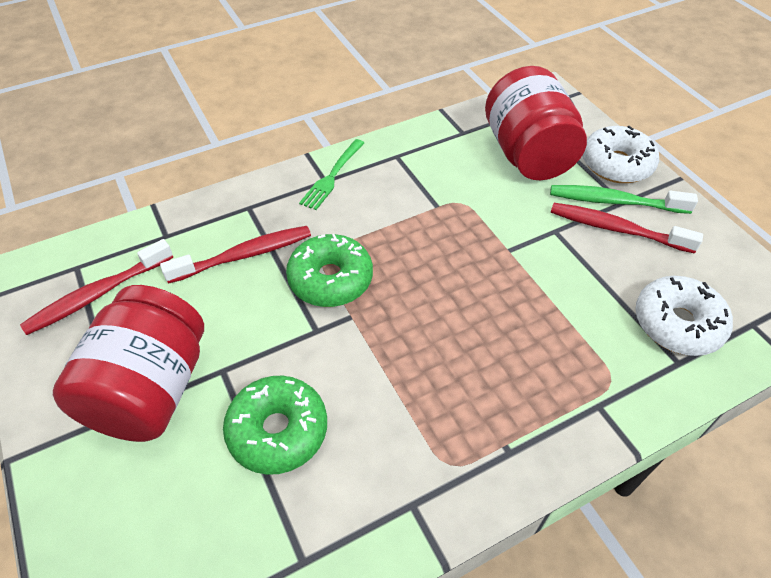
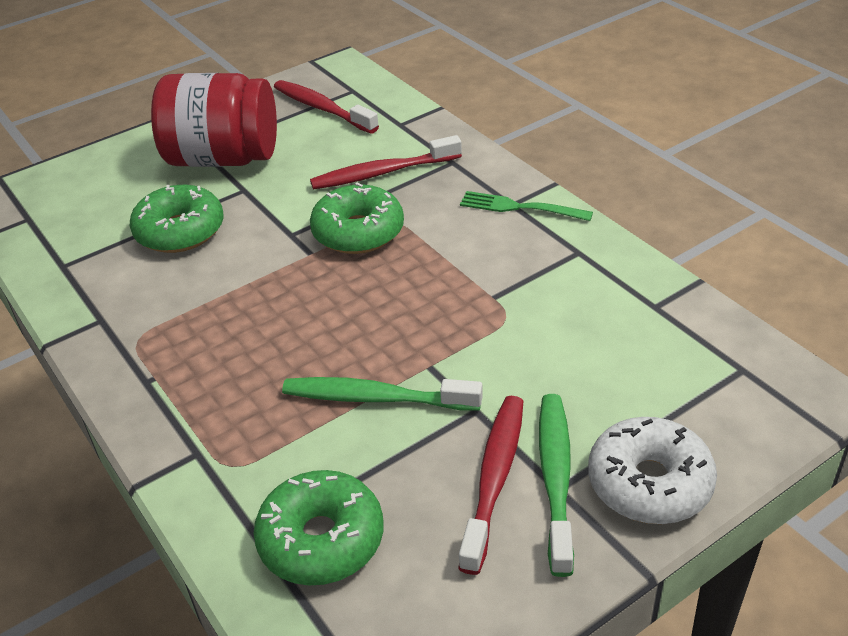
camera: 85 degrees right, 10 degrees down
(244, 255) = (382, 173): red toothbrush -> red toothbrush turned 105 degrees clockwise
(528, 154) = (632, 376): red jar -> none
(541, 283) = (376, 398): none -> green toothbrush
(677, 324) = (321, 539): white donut -> green donut

